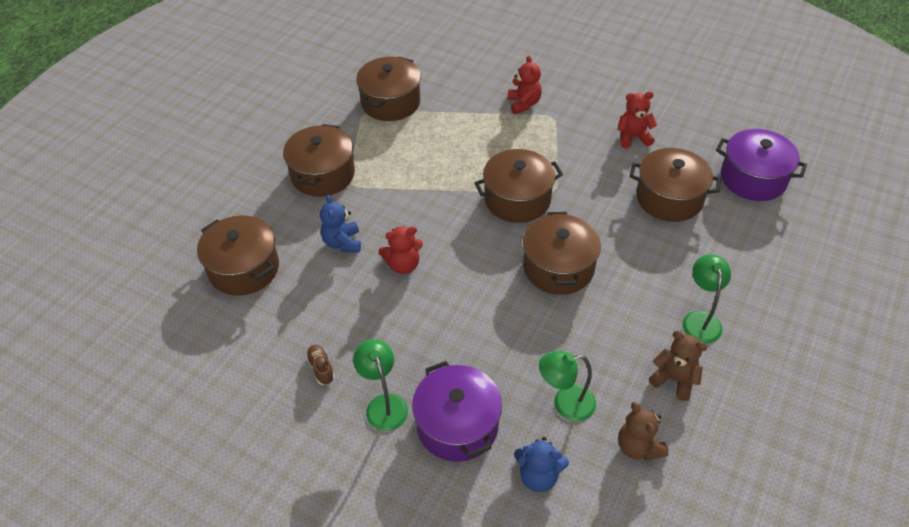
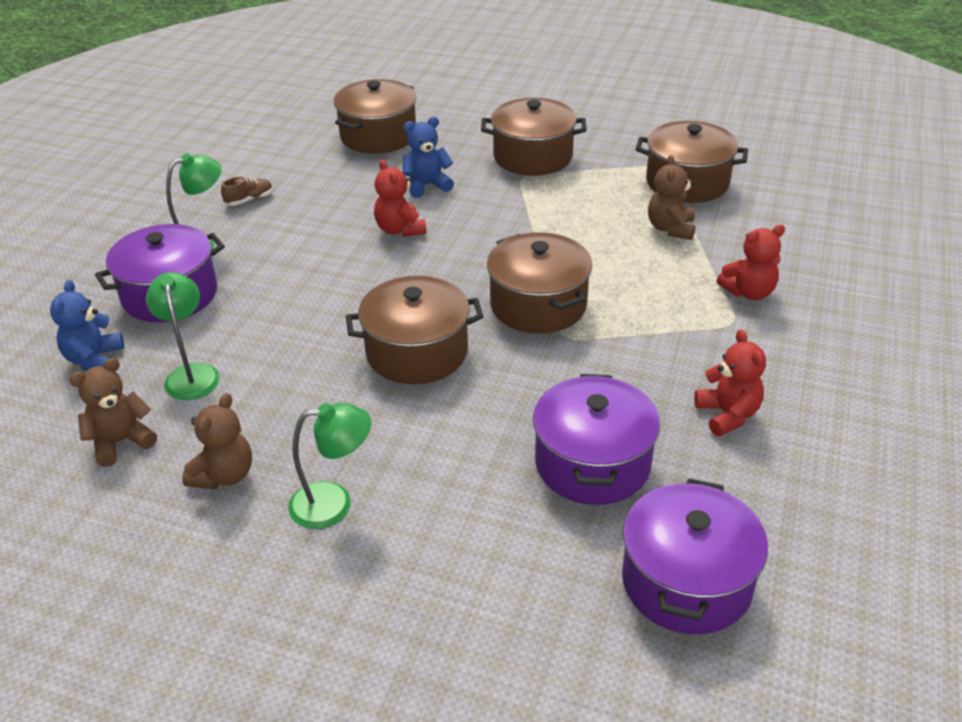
camera: 80 degrees right, 10 degrees down
(445, 122) = (670, 229): none -> brown teddy bear
(669, 198) = (592, 463): brown pot -> purple pot

